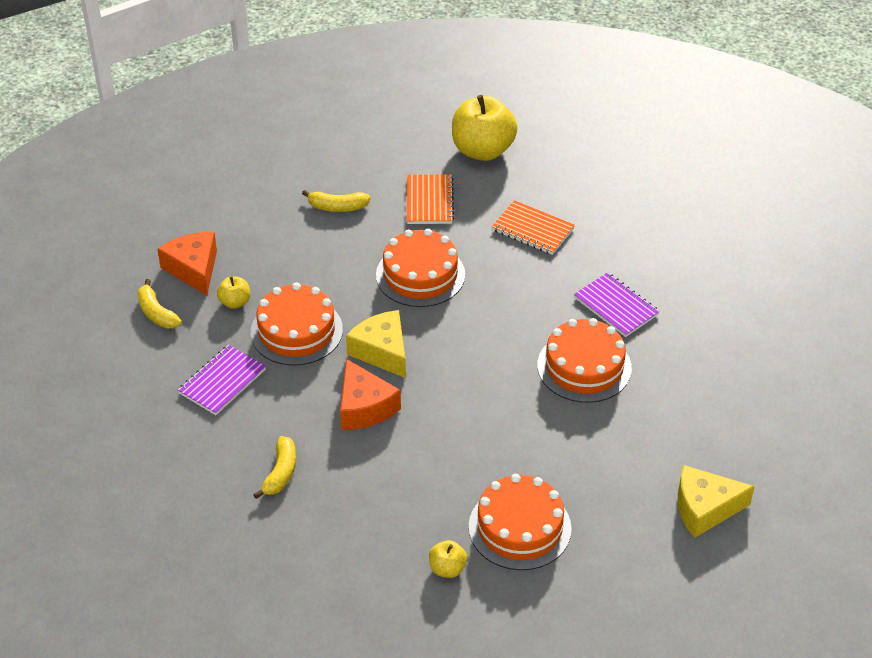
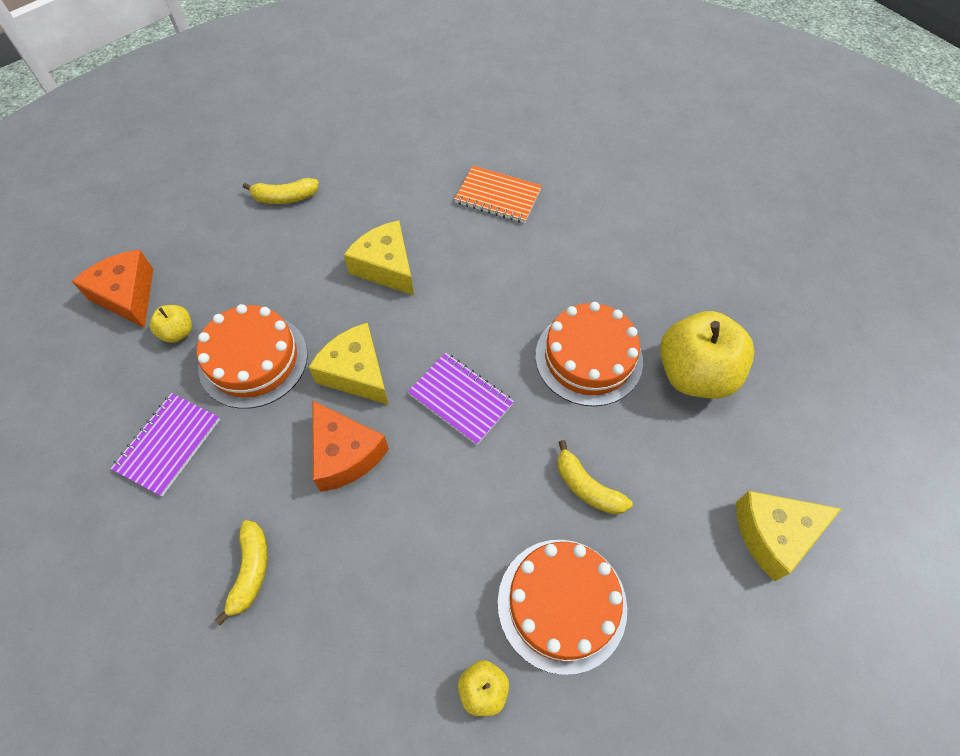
camera: 10 degrees left, 15 degrees up
(156, 313) = (84, 360): yellow banana -> yellow banana (587, 487)
(420, 275) = (386, 267): orange cake -> yellow cheese
(429, 201) = (383, 178): orange notebook -> none
(482, 150) = (429, 114): yellow apple -> yellow apple (694, 374)
(616, 306) = (605, 276): purple notebook -> purple notebook (460, 399)

